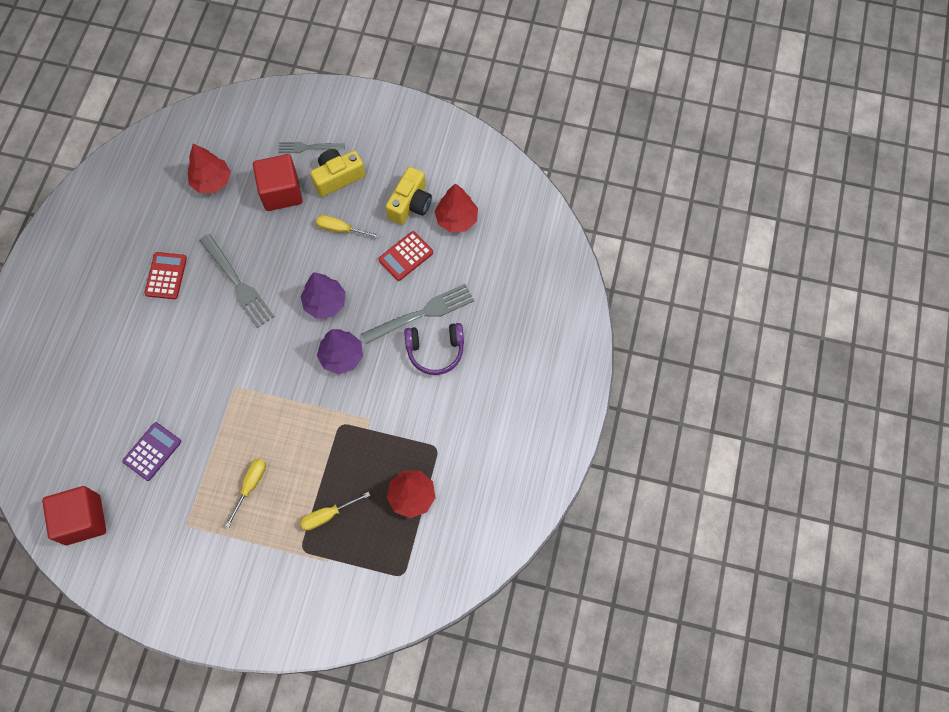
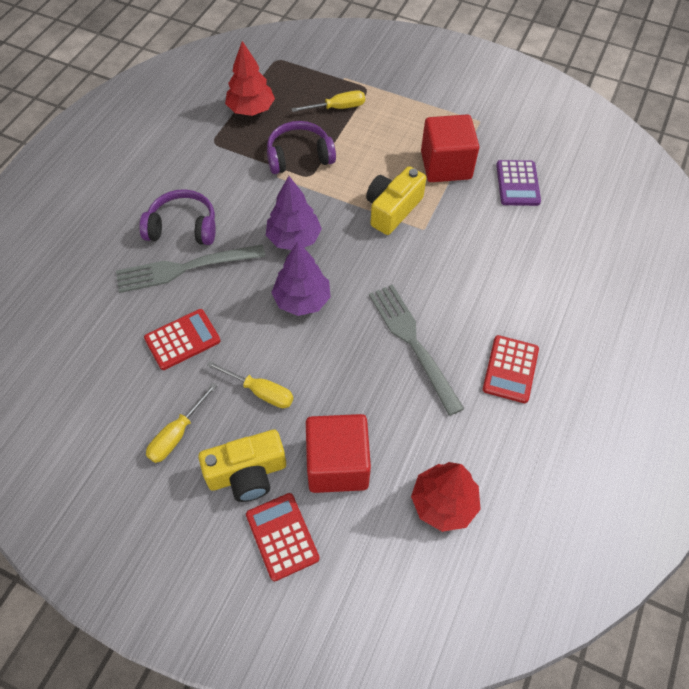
camera: 170 degrees left, 10 degrees down
(83, 520) = (586, 139): red cube -> red cube (446, 165)
(152, 451) = (517, 183): purple calculator -> purple calculator turned 45 degrees counterclockwise
(250, 486) = (412, 140): yellow screwdriver -> yellow screwdriver (177, 434)
(308, 147) = (282, 536): grey fork -> red calculator
(354, 446) = (299, 156): none -> purple headphones
(410, 204) = (152, 411): yellow camera -> yellow camera (392, 209)
(456, 219) = (96, 377): red tree -> none

